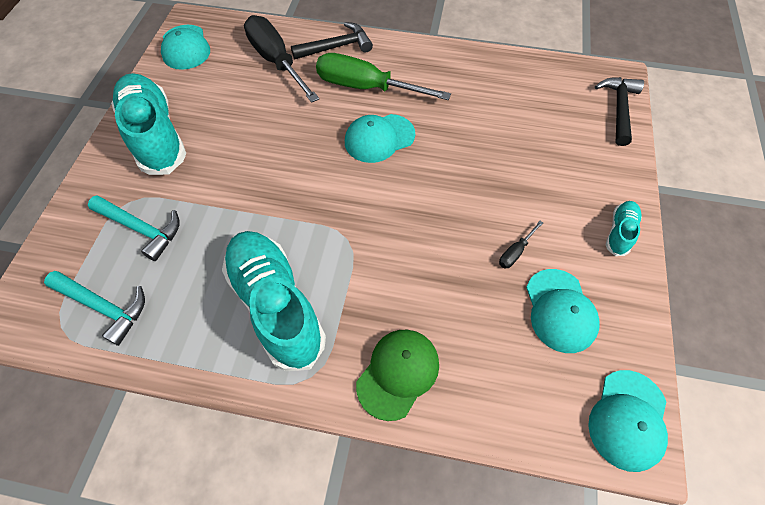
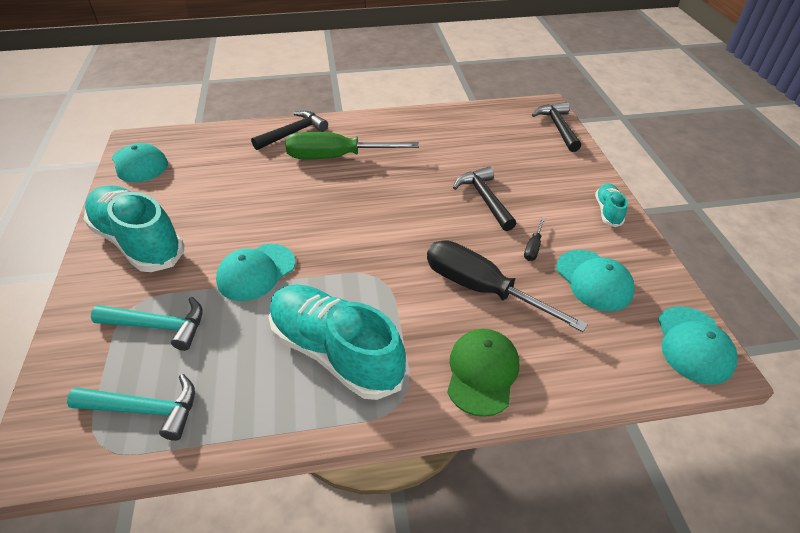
camera: 20 degrees left, 15 degrees down
(276, 61) = (239, 155): black screwdriver -> black screwdriver (480, 288)
(379, 138) = (368, 192): turquoise cap -> turquoise cap (256, 272)
(493, 179) = (484, 199): none -> black hammer

